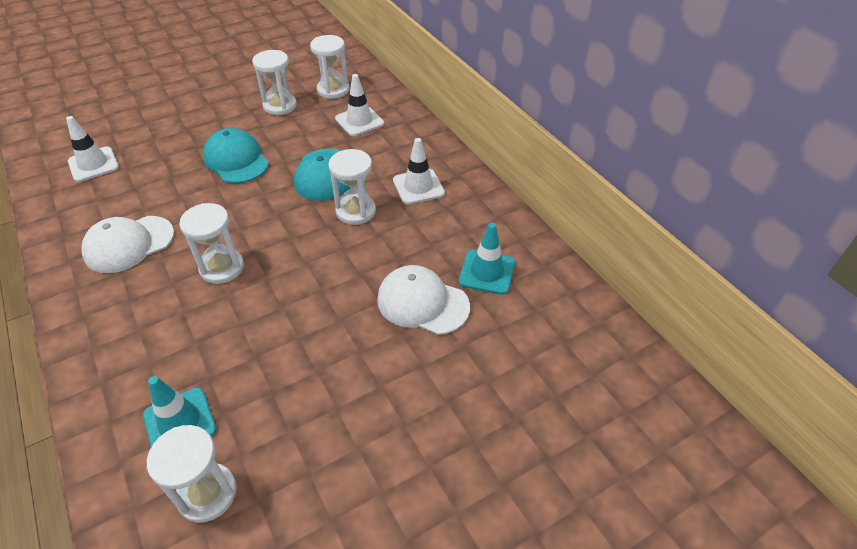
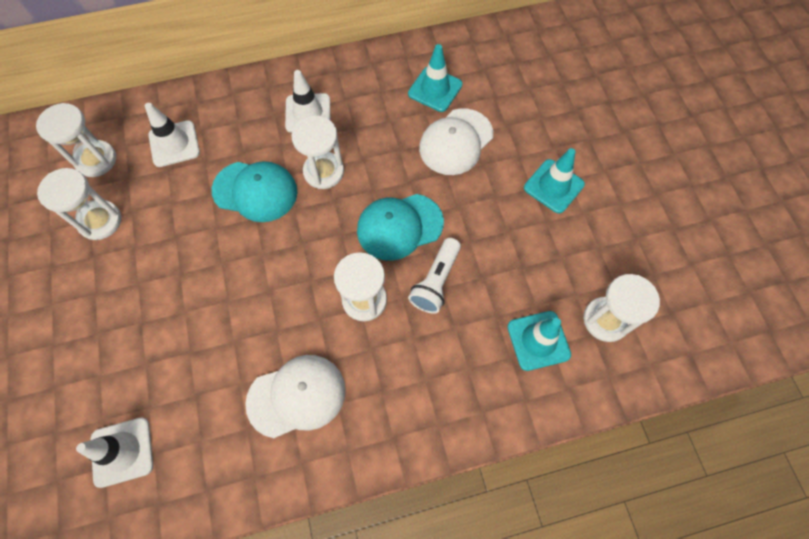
camera: 75 degrees left, 20 degrees up
(129, 244) = (297, 396): white cap -> white cap turned 90 degrees counterclockwise
(236, 160) = (190, 277): turquoise cap -> turquoise cap (399, 226)
(246, 317) = (436, 281): none -> white flashlight
(388, 408) = (553, 186): none -> turquoise traffic cone

